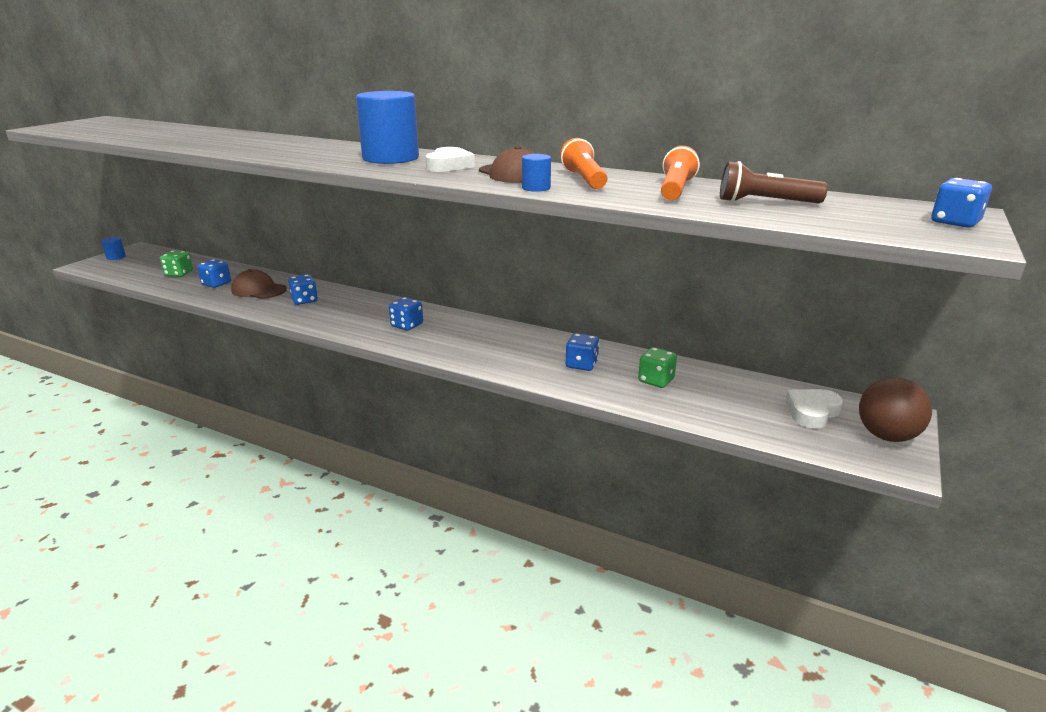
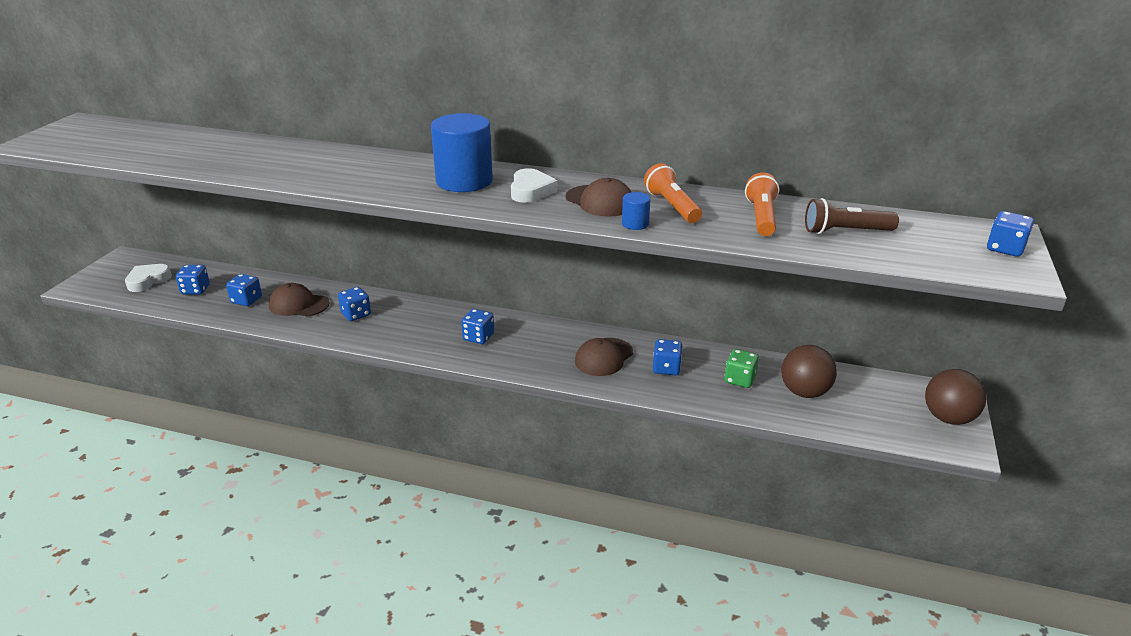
camera: 10 degrees left, 5 degrees up
(116, 257) = (106, 271): blue cylinder -> none
(179, 274) = (195, 290): green dice -> blue dice
(521, 350) = (604, 357): none -> brown cap
(724, 397) = (804, 392): none -> brown ball
(812, 412) = (883, 400): white heart -> white heart (148, 281)

